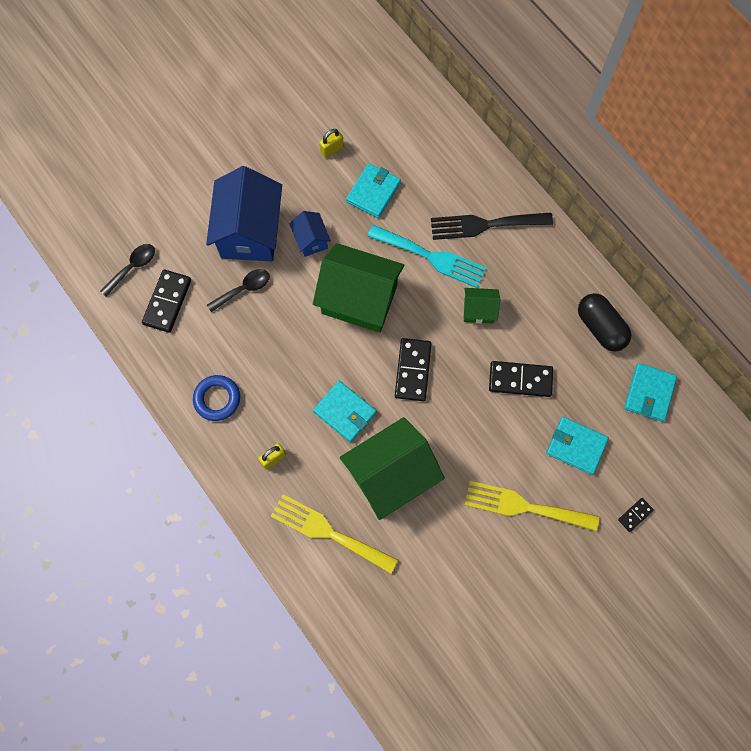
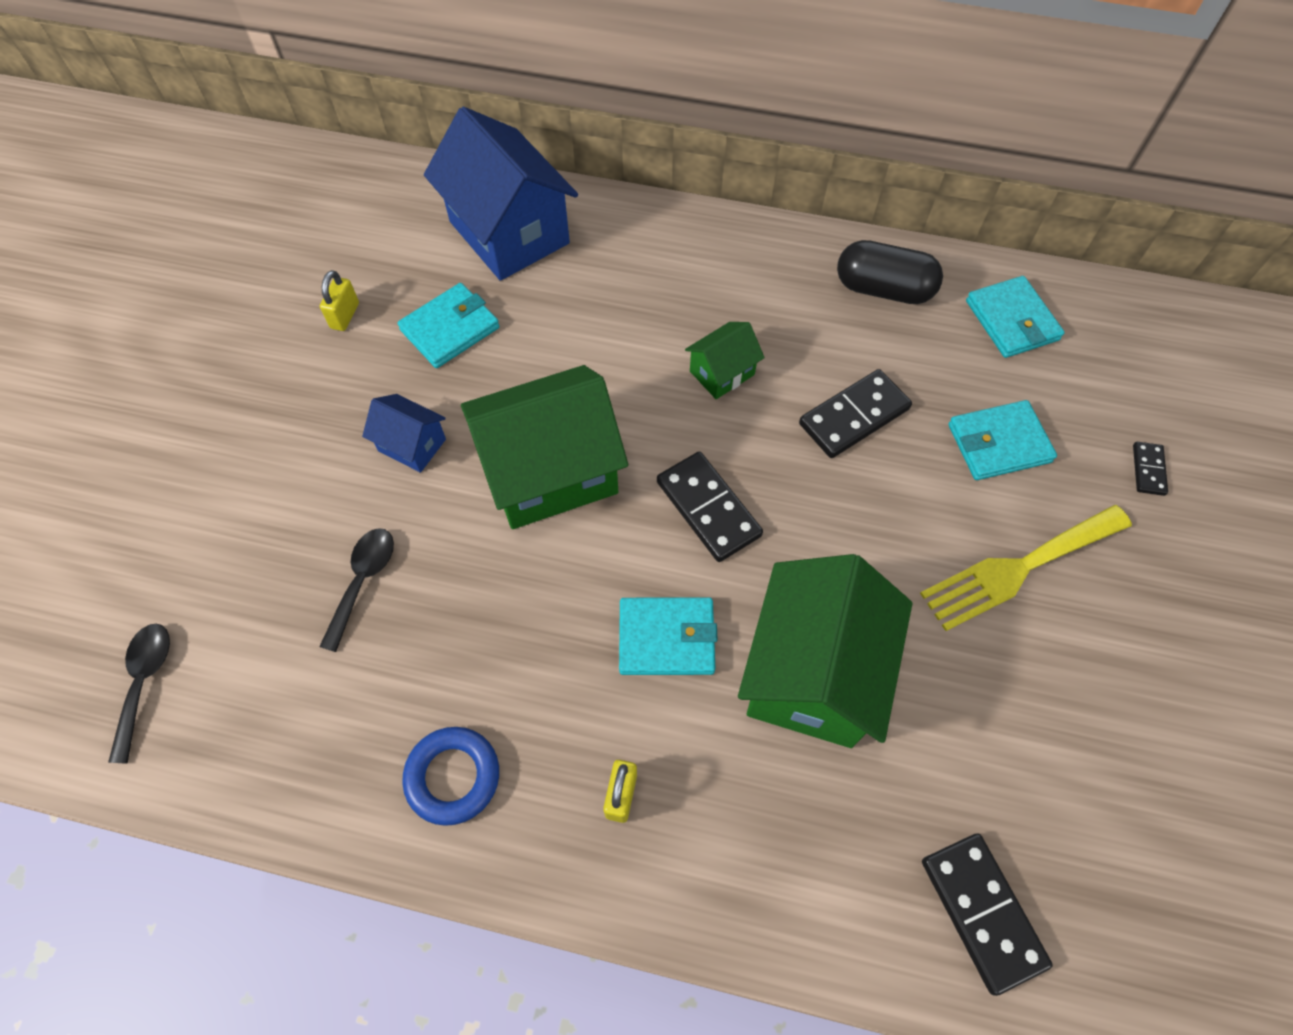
camera: 40 degrees left, 10 degrees down
(167, 302) = (248, 691): black domino -> black domino (982, 912)
(250, 232) = (307, 497): blue house -> blue house (509, 232)
(328, 532) = (804, 837): yellow fork -> none
(373, 192) = (450, 329): turquoise wallet -> turquoise wallet turned 60 degrees clockwise
(431, 257) = (600, 353): turquoise fork -> none
(485, 225) = (633, 271): black fork -> none

